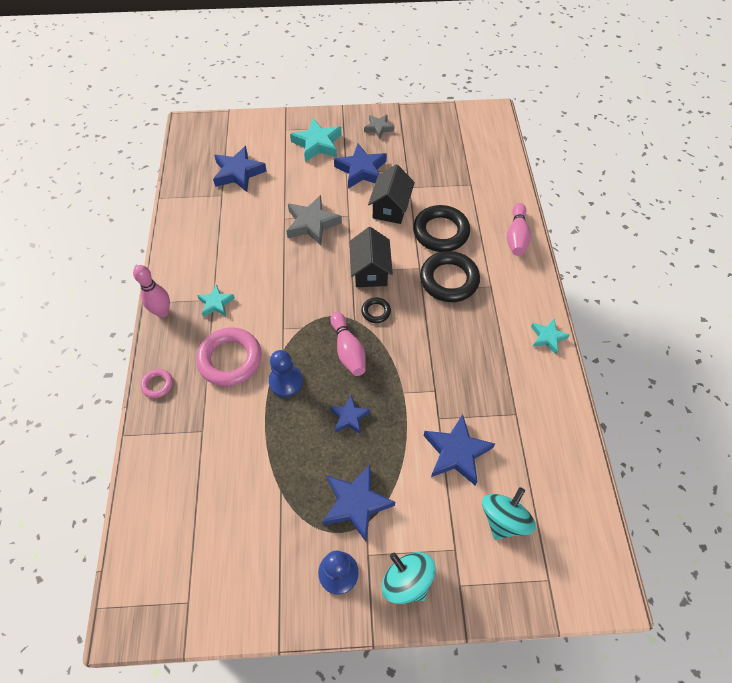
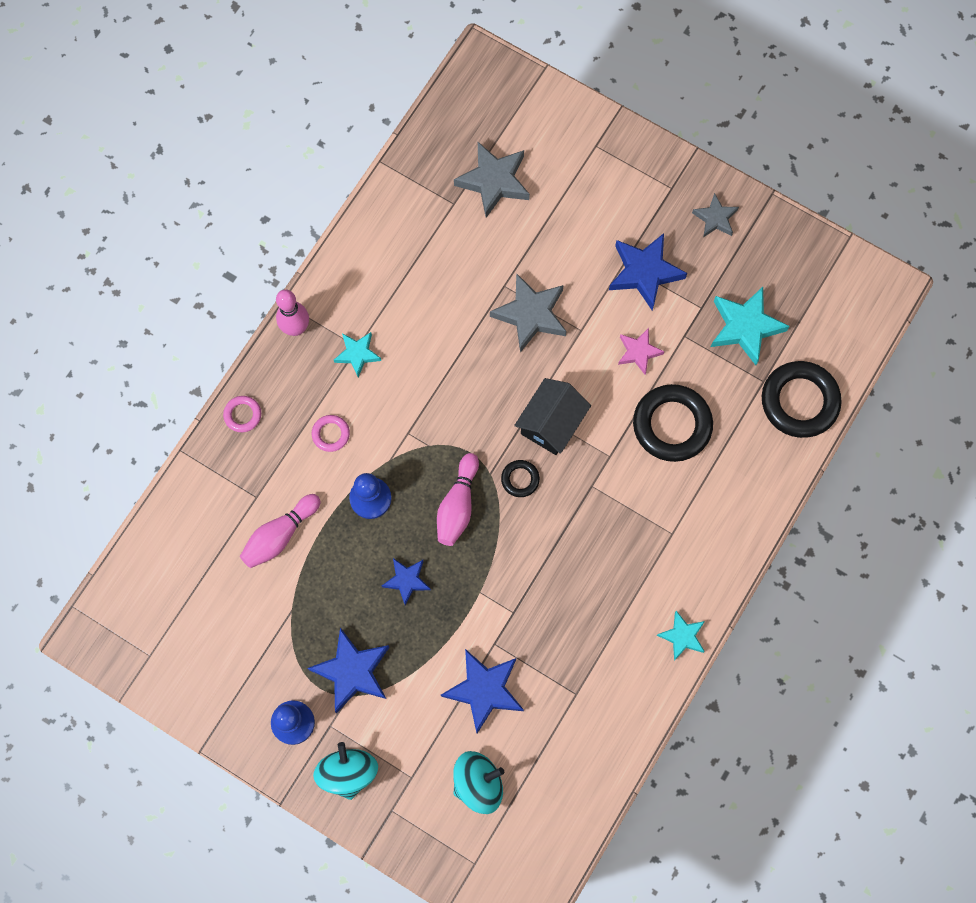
camera: 35 degrees right, 15 degrees up
(230, 359) = (331, 434): pink ring -> pink ring, size x0.48
(238, 173) = (494, 181): blue star -> grey star
(317, 144) = (619, 196): turquoise star -> turquoise star (745, 327)
(390, 208) = (638, 352): black house -> pink star
(449, 280) = (631, 494): black ring -> black ring (799, 401)
(516, 236) = (756, 490): pink bowling pin -> pink bowling pin (280, 535)

